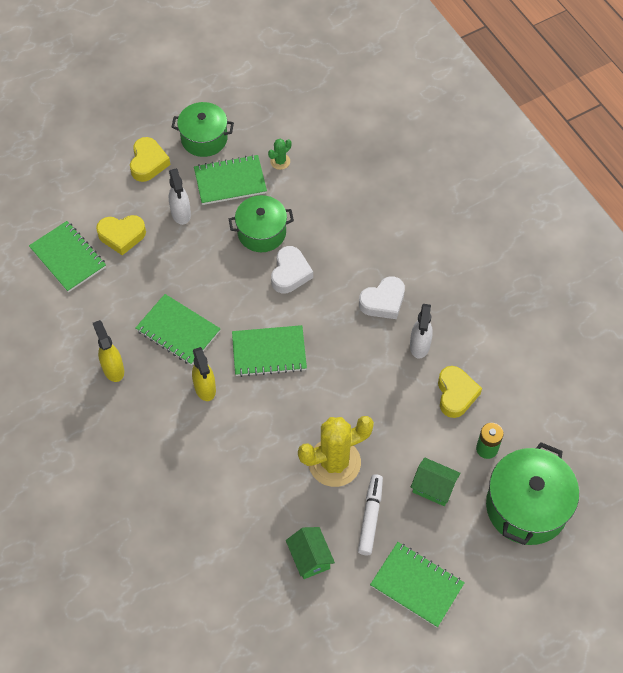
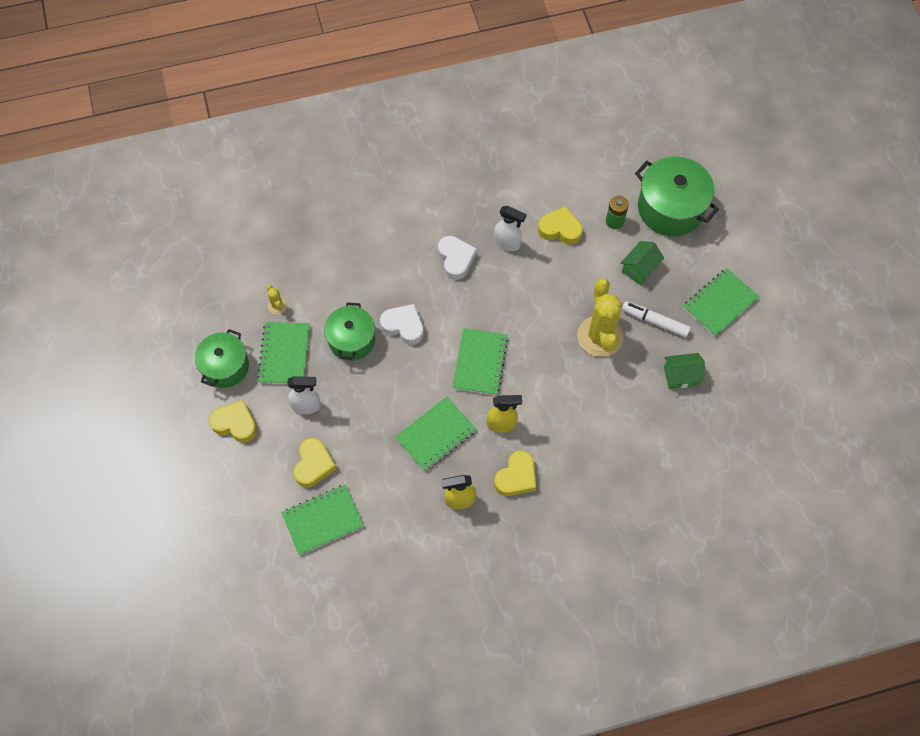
camera: 75 degrees left, 5 degrees up
(149, 415) = (516, 477): none -> yellow heart
(280, 161) = (277, 306): green cactus -> yellow cactus

